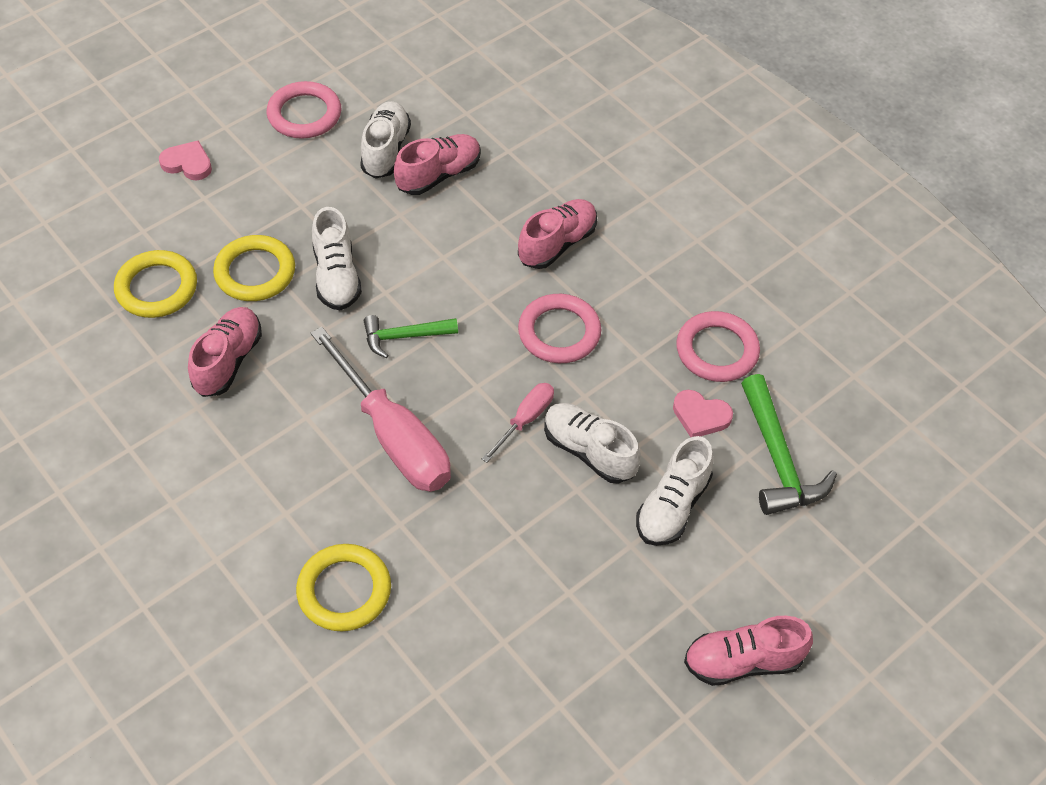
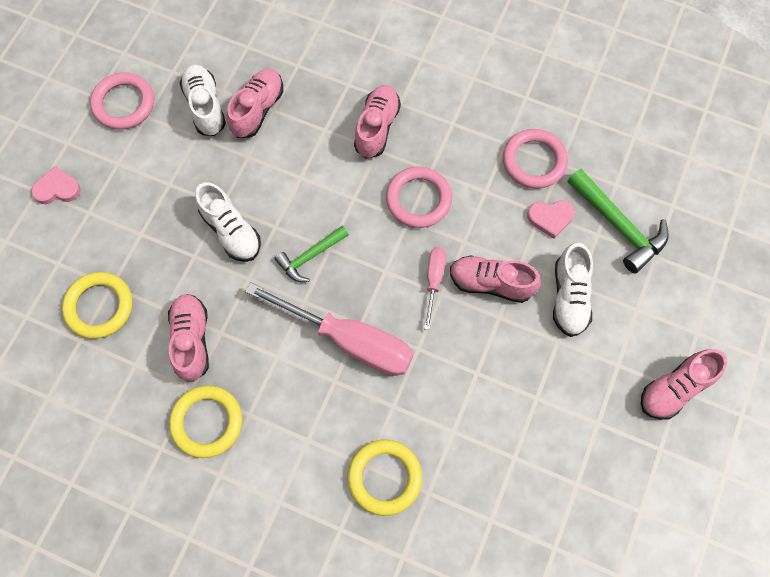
camera: 25 degrees left, 15 degrees up
(255, 272) = (167, 257): yellow ring -> yellow ring (207, 422)
(589, 451) = (491, 283): white shoe -> pink shoe

